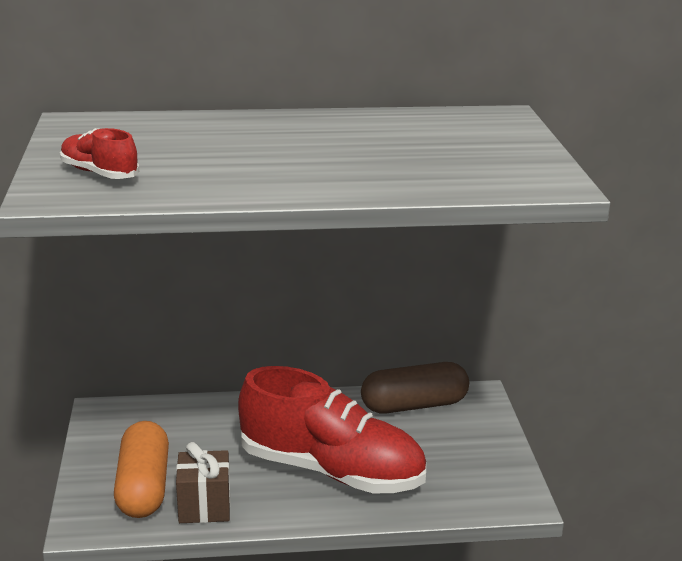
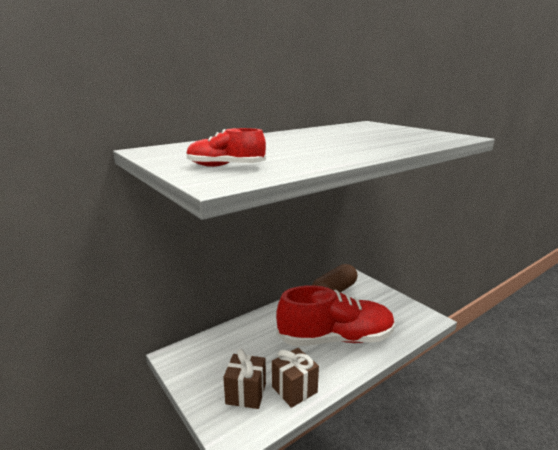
camera: 30 degrees left, 5 degrees down
(143, 487) = (246, 394): orange capsule -> brown gift

